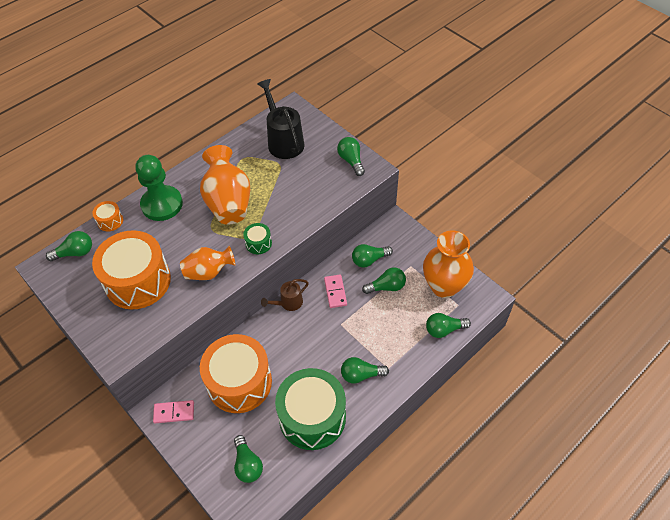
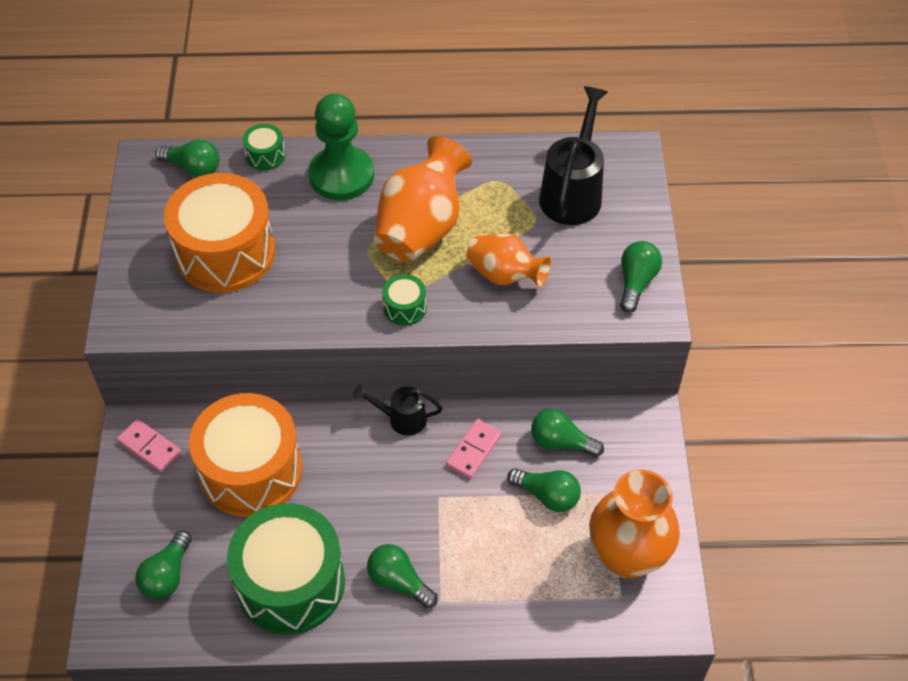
camera: 40 degrees right, 0 degrees up
(110, 221) = (265, 155): orange drum -> green drum
(209, 272) = (312, 301): orange vase -> orange vase (505, 275)
(288, 303) = (401, 419): brown watering can -> black watering can
(444, 330) = (565, 613): green light bulb -> none

